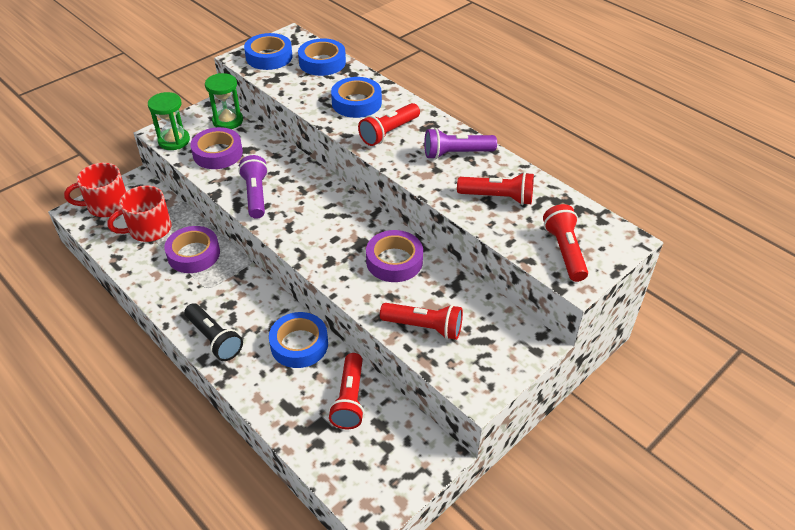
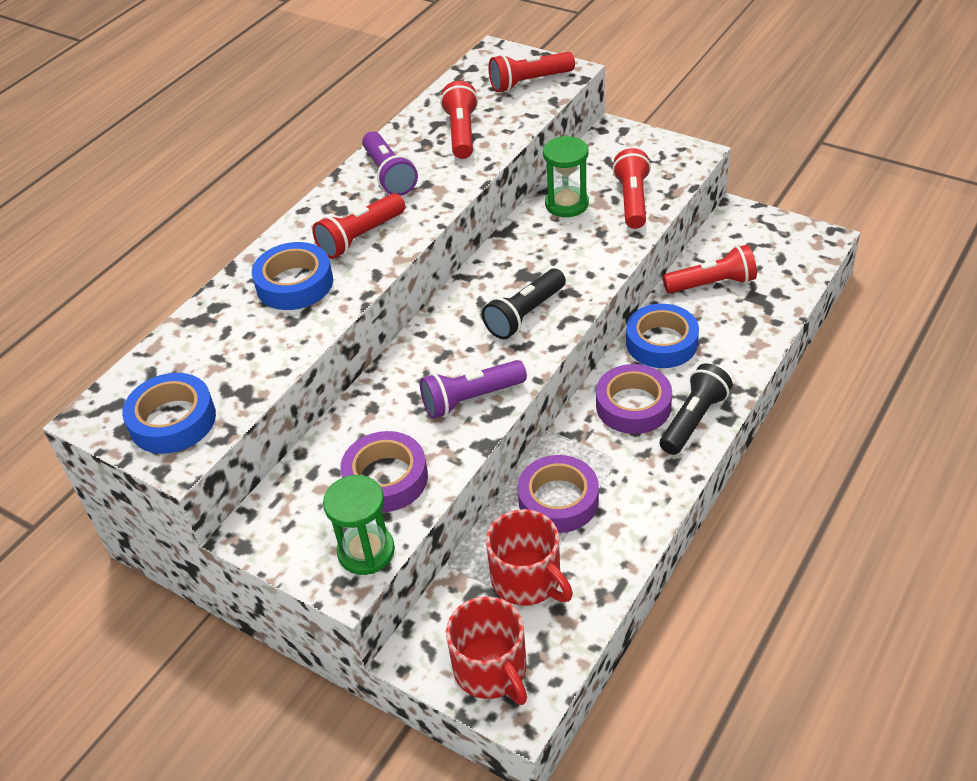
camera: 100 degrees left, 0 degrees up
(228, 121) = (293, 498): green hourglass -> green hourglass (566, 204)
(318, 233) = (525, 315): none -> black flashlight
(322, 62) = (184, 350): blue tape -> none
(389, 132) = (360, 237): red flashlight -> red flashlight turned 105 degrees clockwise
(394, 261) = (545, 242): purple tape -> purple tape (633, 405)

